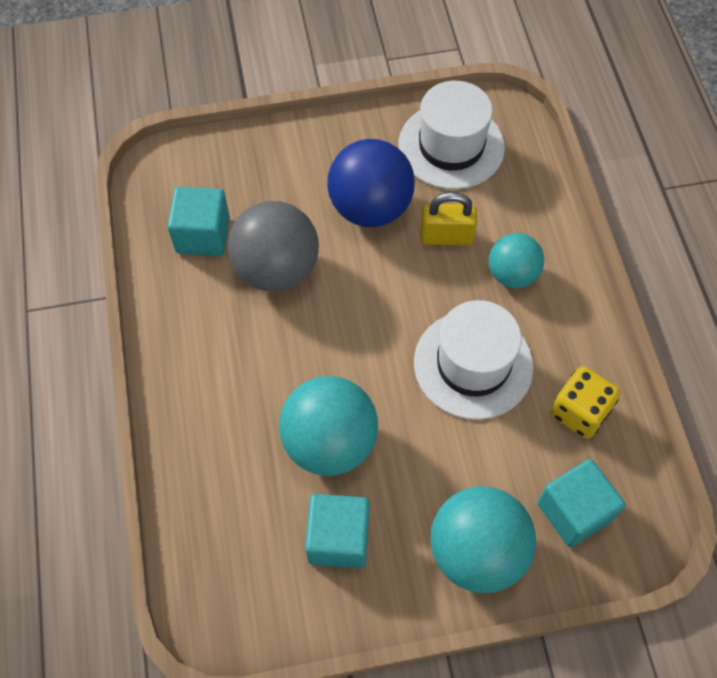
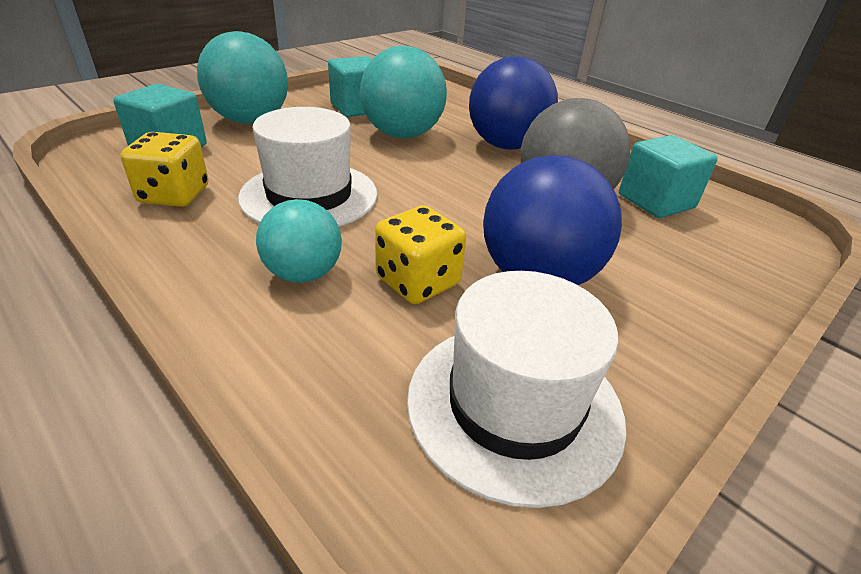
camera: 145 degrees right, 25 degrees down
(241, 373) = (506, 145): none -> blue ball
(446, 236) = (418, 281): yellow padlock -> yellow dice

